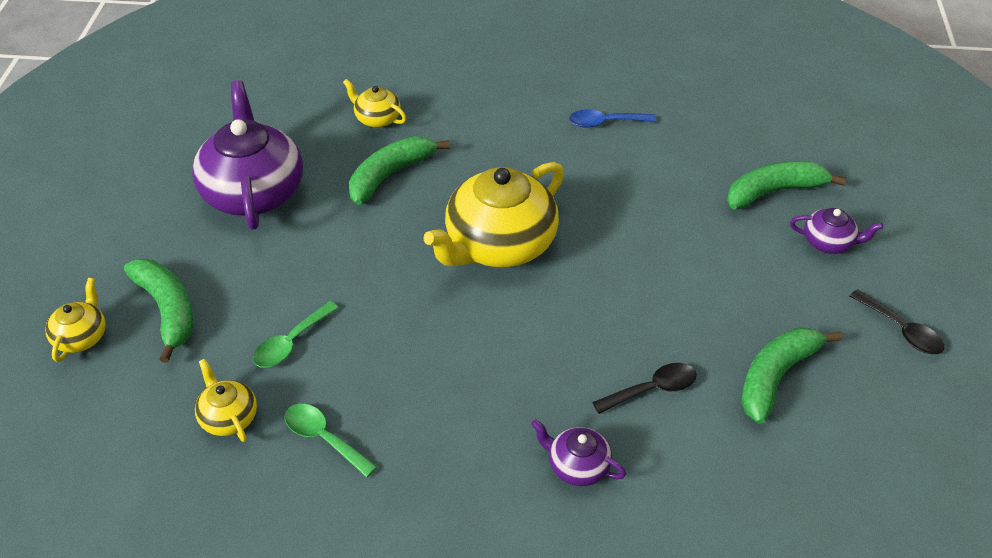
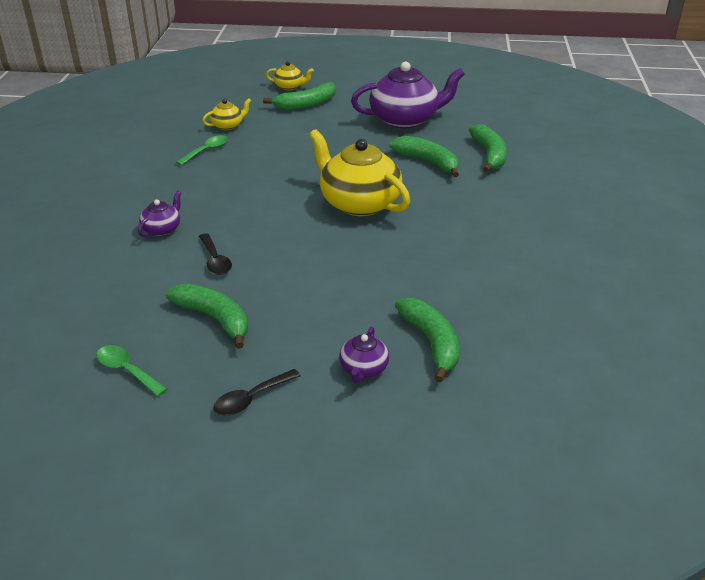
camera: 90 degrees right, 10 degrees down
(291, 343) = (277, 138): green spoon -> green spoon (127, 370)
(377, 118) = (489, 155): yellow teapot -> green banana
(605, 123) = (511, 253): blue spoon -> none

